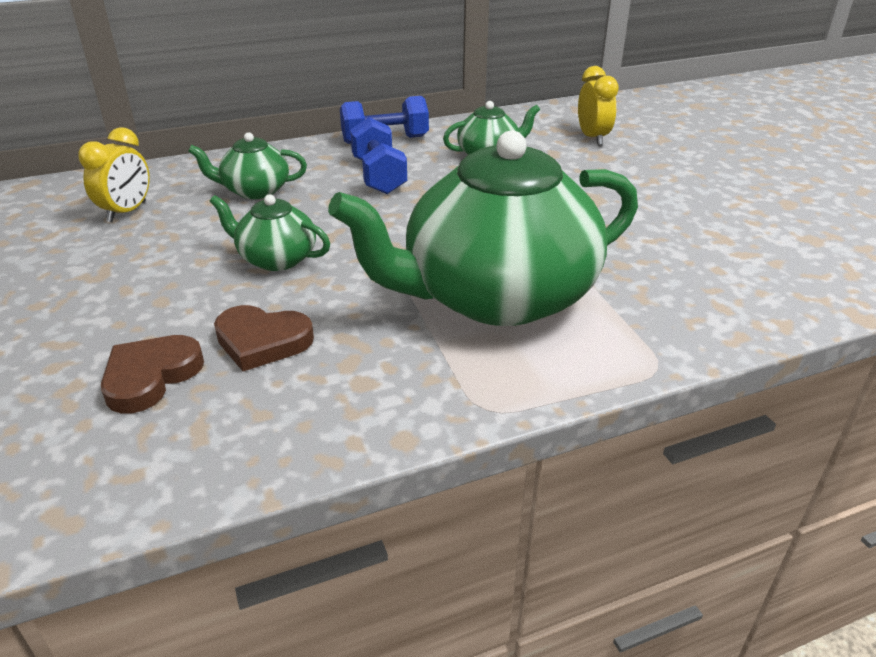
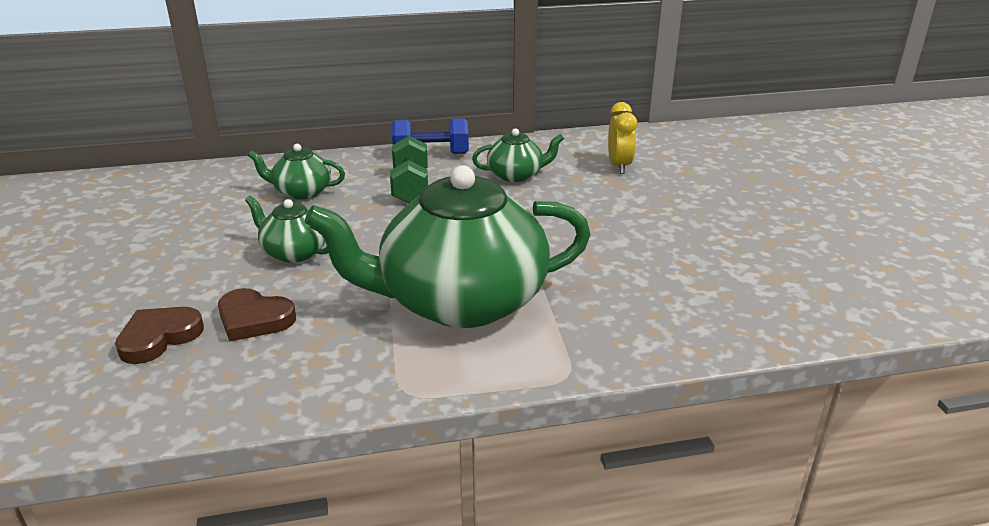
camera: 10 degrees right, 5 degrees down
(127, 212) = (192, 202): yellow clock -> none
(379, 176) = (410, 187): blue dumbbell -> green dumbbell

